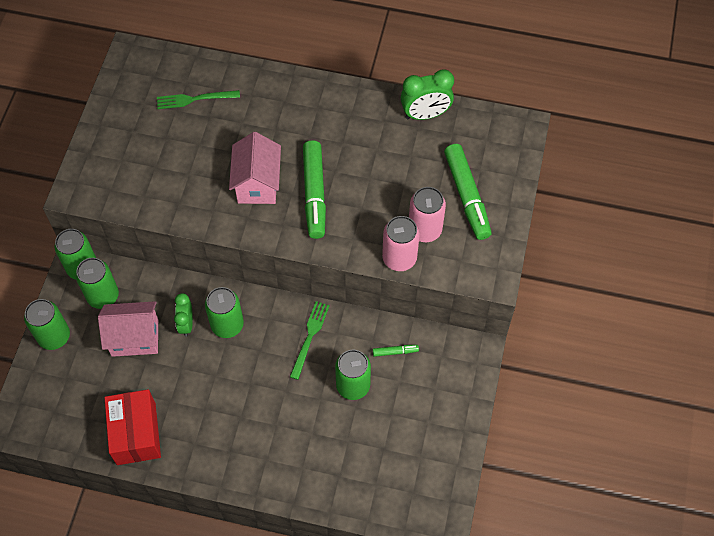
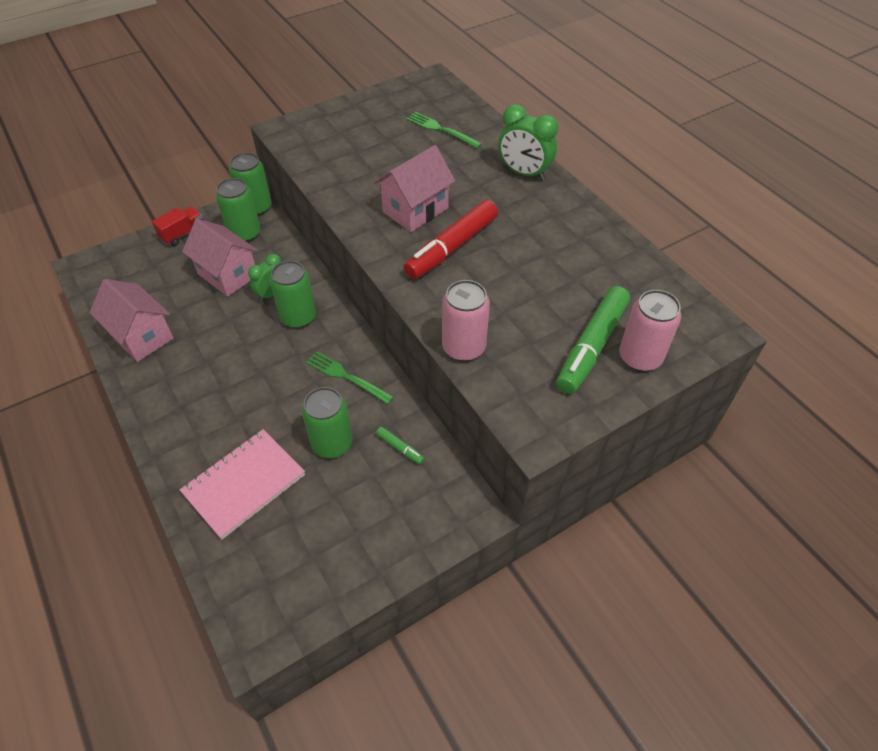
camera: 45 degrees right, 10 degrees down
(54, 336) = (183, 234): green can -> red truck
(136, 433) = (142, 336): red box -> pink house
(310, 337) = (346, 376): green fork -> green fork turned 120 degrees counterclockwise
(314, 194) = (451, 247): green marker -> red marker
(332, 456) = (244, 484): none -> pink notebook
(425, 114) = (626, 258): green clock -> green clock (524, 173)
(425, 230) = (516, 343): pink can -> pink can (640, 357)

